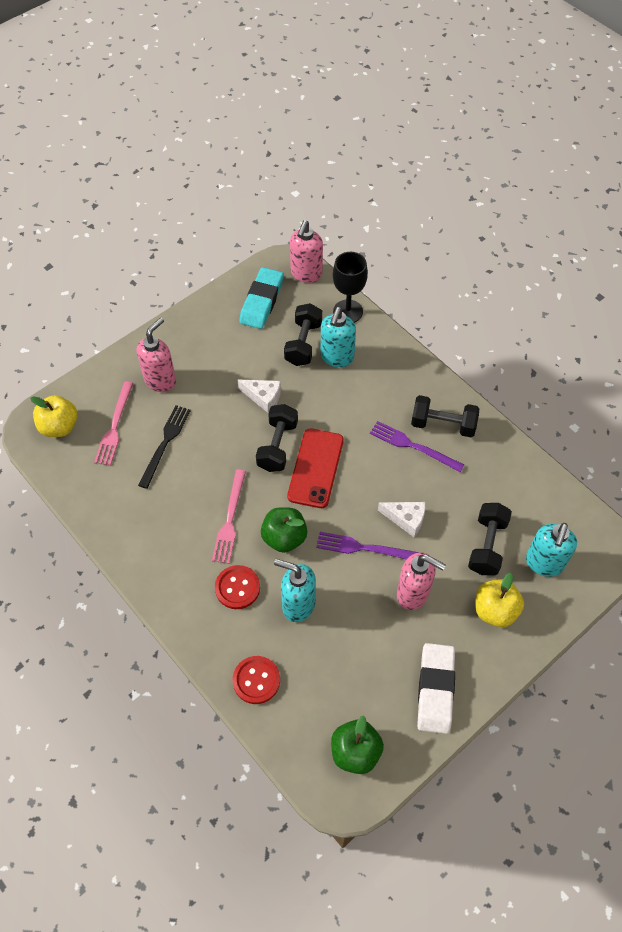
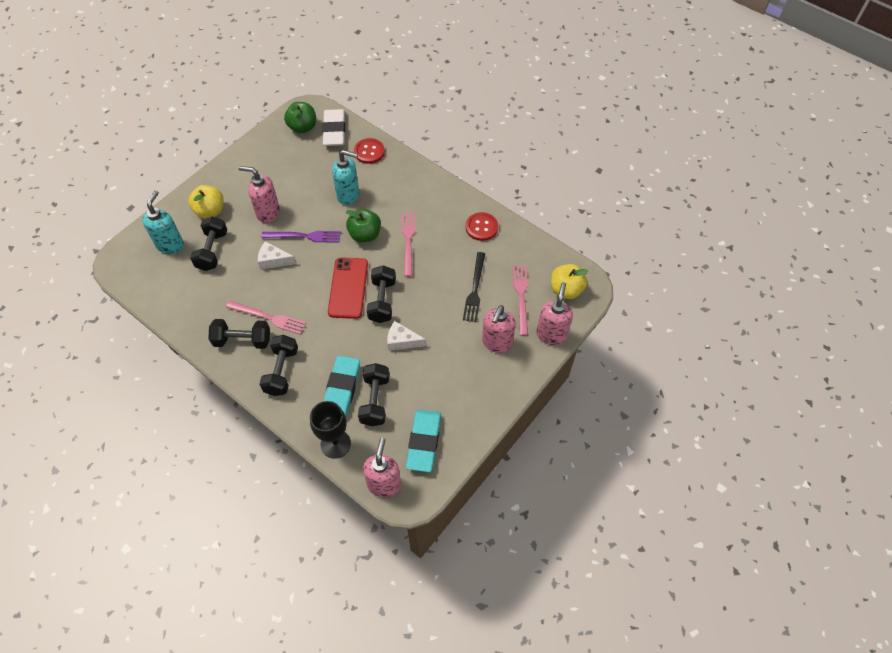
camera: 170 degrees right, 0 degrees up
(98, 380) = (551, 334): none -> pink soap dispenser
(237, 588) = (392, 199): red button -> red button (481, 227)
(337, 357) = (341, 390): turquoise soap dispenser -> turquoise eraser
(399, 385) = (281, 371): none -> black dumbbell
(413, 446) = (268, 318): purple fork -> pink fork
(435, 689) = (253, 162): white eraser -> white eraser (334, 130)

